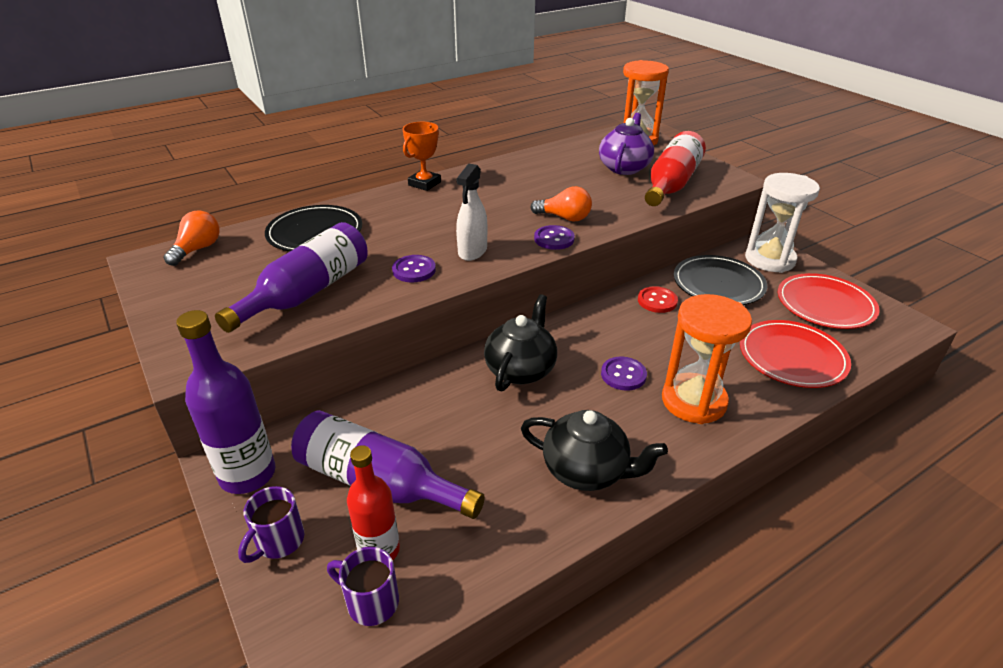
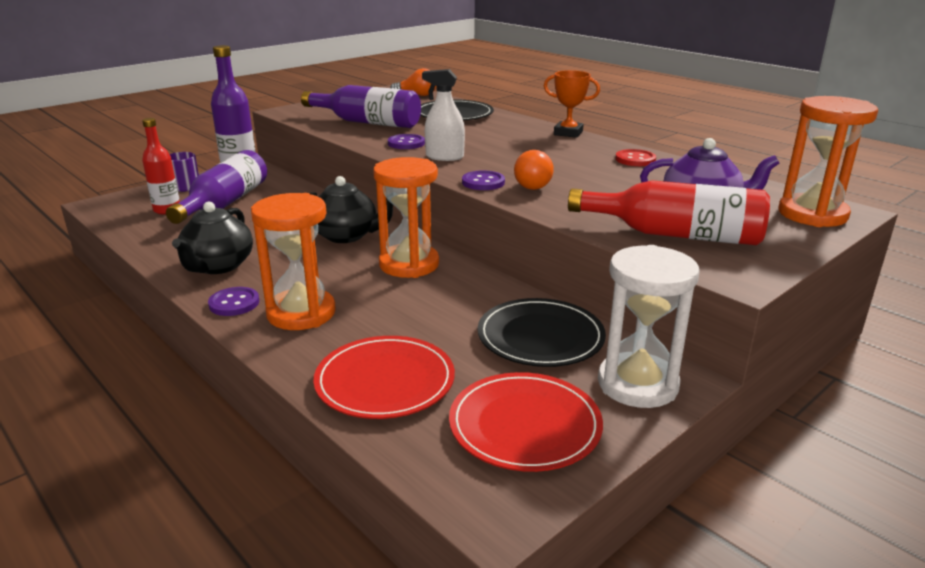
camera: 80 degrees right, 10 degrees down
(371, 602) = (130, 212): purple mug -> none
(596, 333) = (409, 264): none -> orange hourglass
(623, 375) = (341, 278): purple button -> purple button (234, 303)
(657, 301) = (481, 295): red button -> red button (635, 159)

